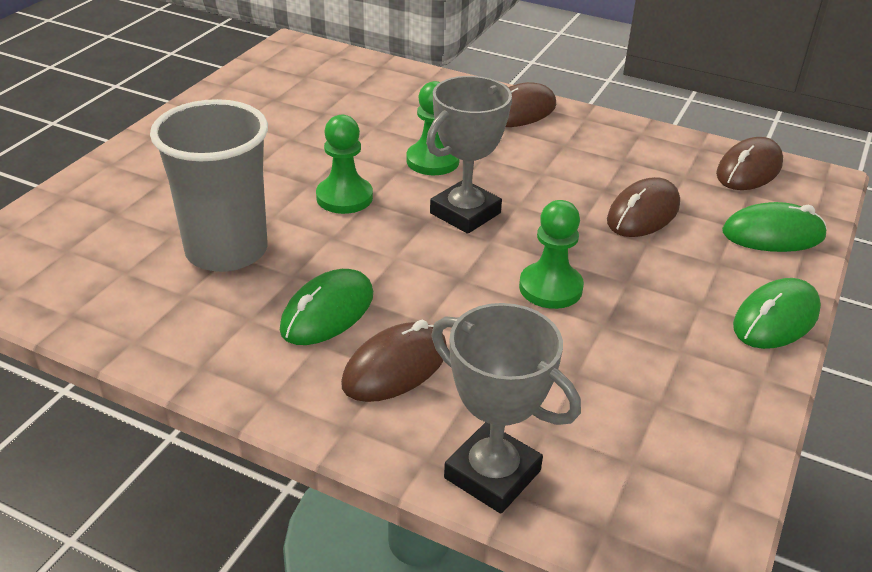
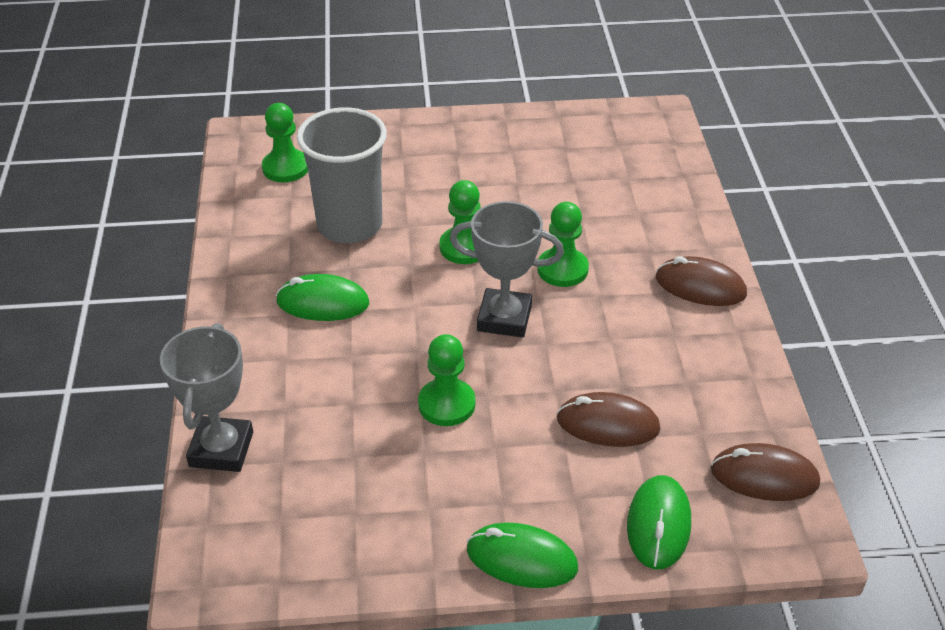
camera: 60 degrees right, 5 degrees up
(71, 258) = (285, 168): none -> green pawn
(395, 367) = (291, 360): brown mouse -> none
(773, 234) = (658, 525): green mouse -> green mouse turned 45 degrees clockwise

